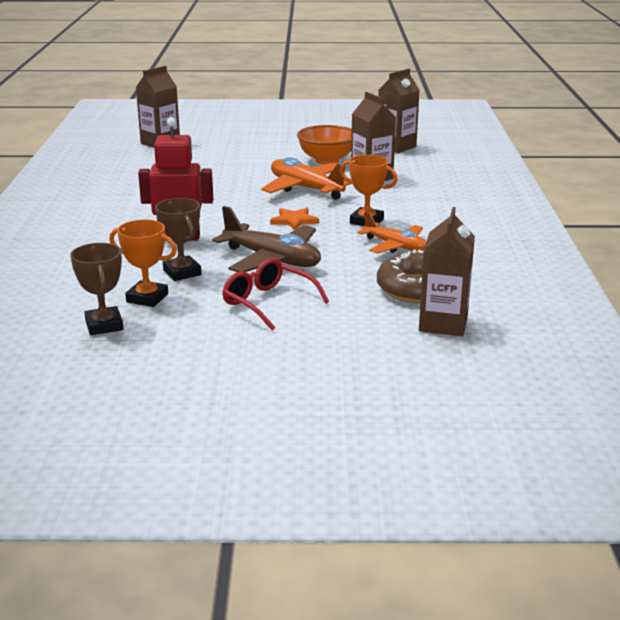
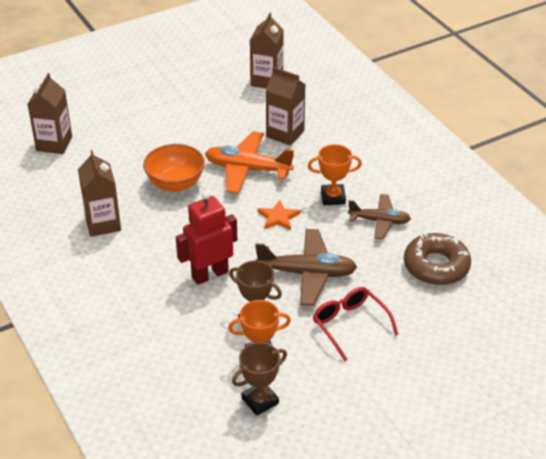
camera: 30 degrees left, 15 degrees up
(104, 325) = (260, 401): brown trophy -> brown trophy turned 75 degrees counterclockwise
(268, 302) = (349, 325): red glasses -> red glasses turned 45 degrees clockwise
(327, 160) = (227, 121): orange bowl -> orange bowl (175, 184)
(395, 246) = (379, 221): orange plane -> brown plane
(443, 324) = (481, 298): brown carton -> brown carton (103, 223)

